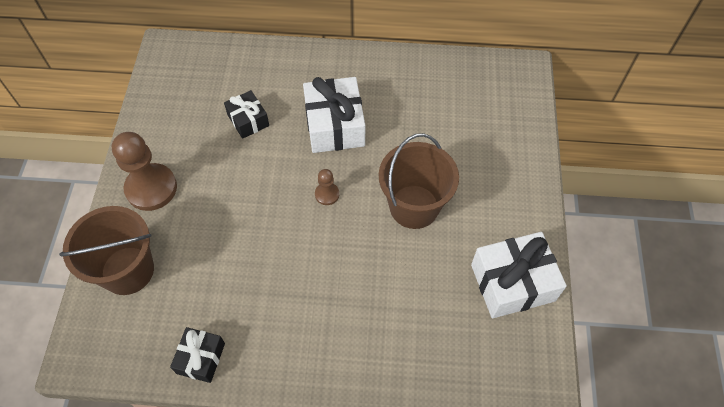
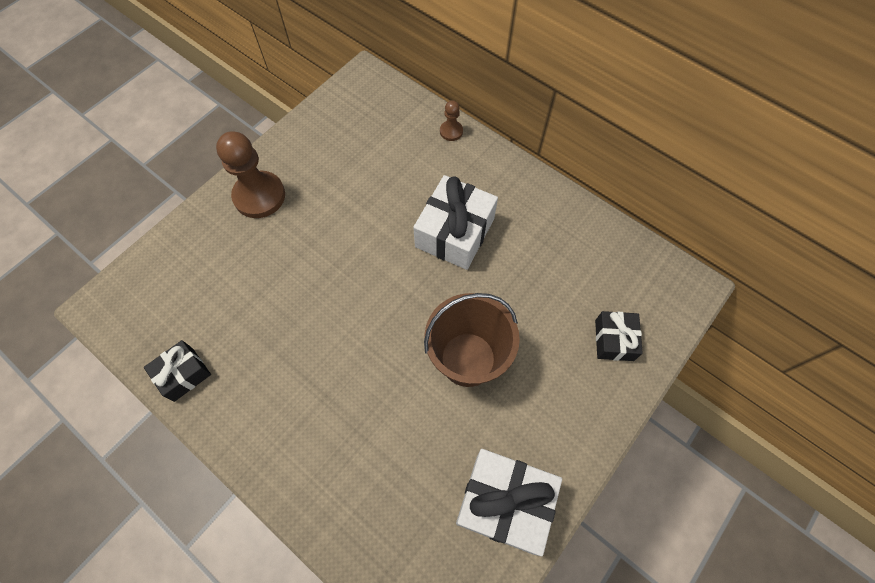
camera: 35 degrees right, 5 degrees up
(127, 270) = (188, 257): brown bucket -> none
(248, 120) = (382, 182): black gift -> black gift (614, 340)
(327, 194) = (397, 295): brown pawn -> brown pawn (451, 131)

